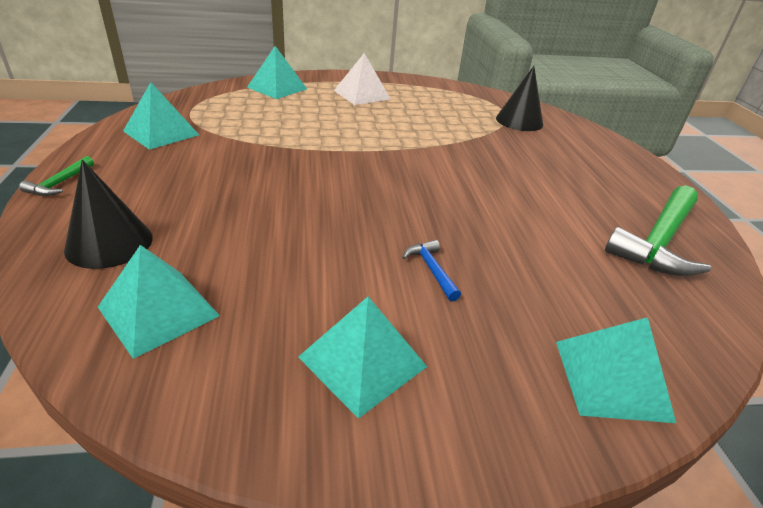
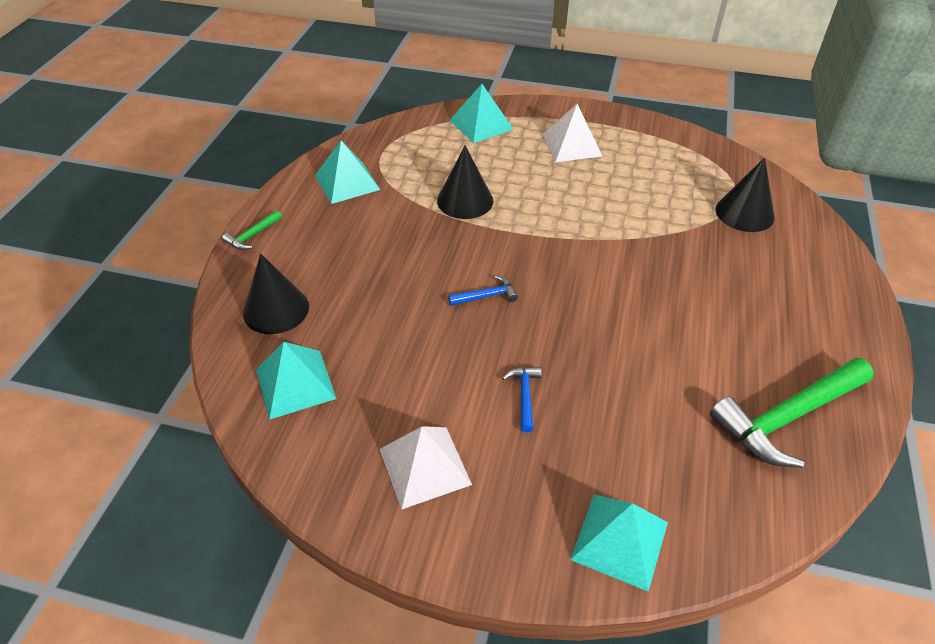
camera: 25 degrees right, 10 degrees up
(288, 134) = (465, 200): none -> black cone
(346, 197) = (486, 296): none -> blue hammer
(362, 362) = (424, 466): turquoise pyramid -> white pyramid

